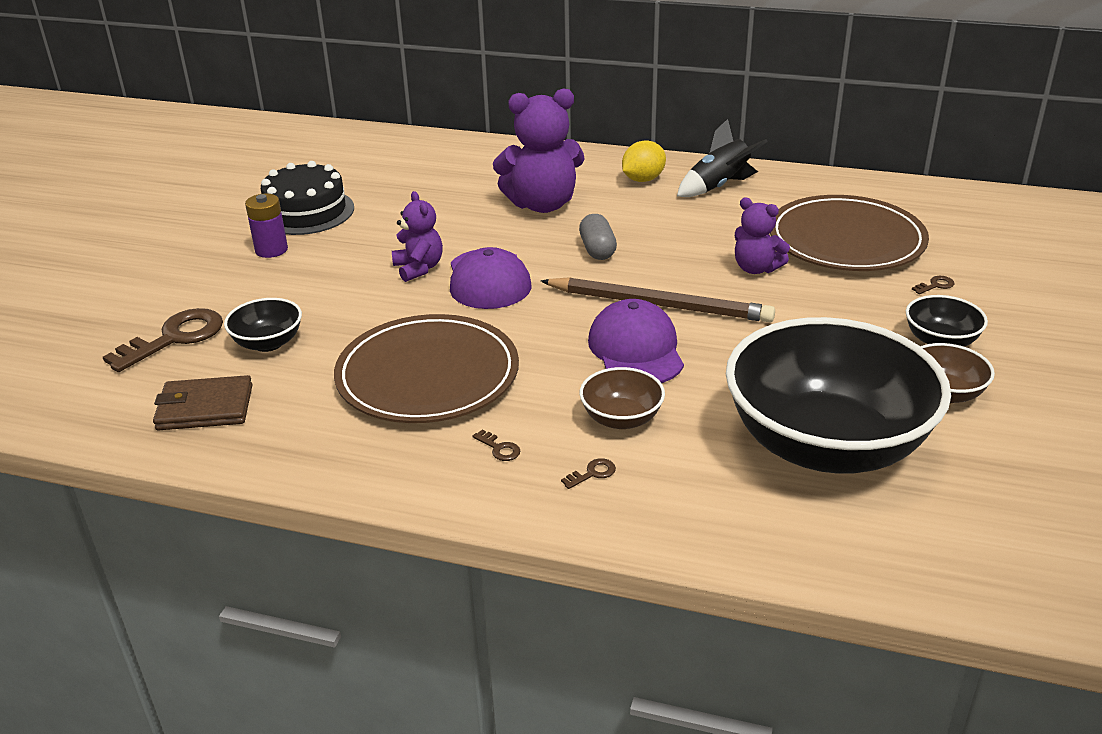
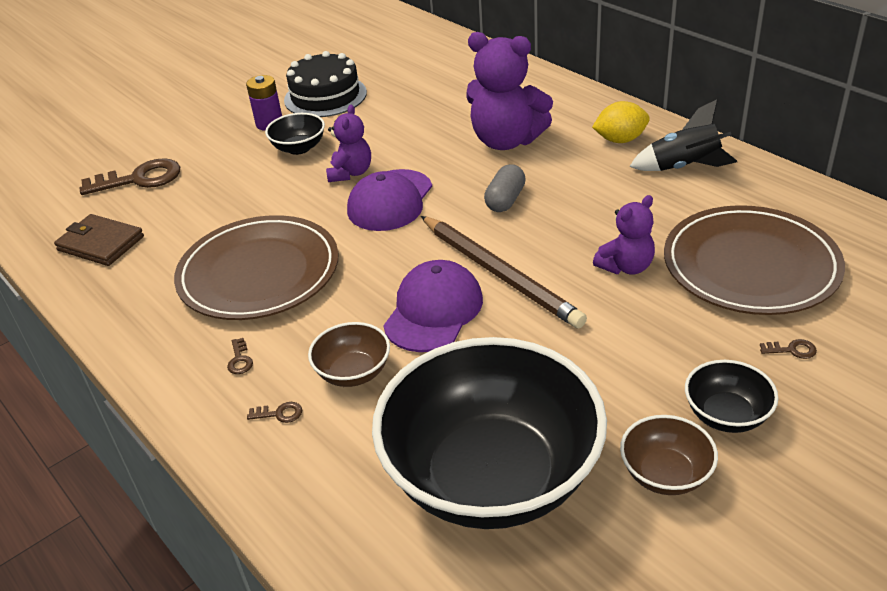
camera: 35 degrees right, 5 degrees up
(268, 343) = (188, 204): black bowl -> black bowl (299, 148)
(756, 268) = (626, 267): purple teddy bear -> purple teddy bear turned 105 degrees counterclockwise

